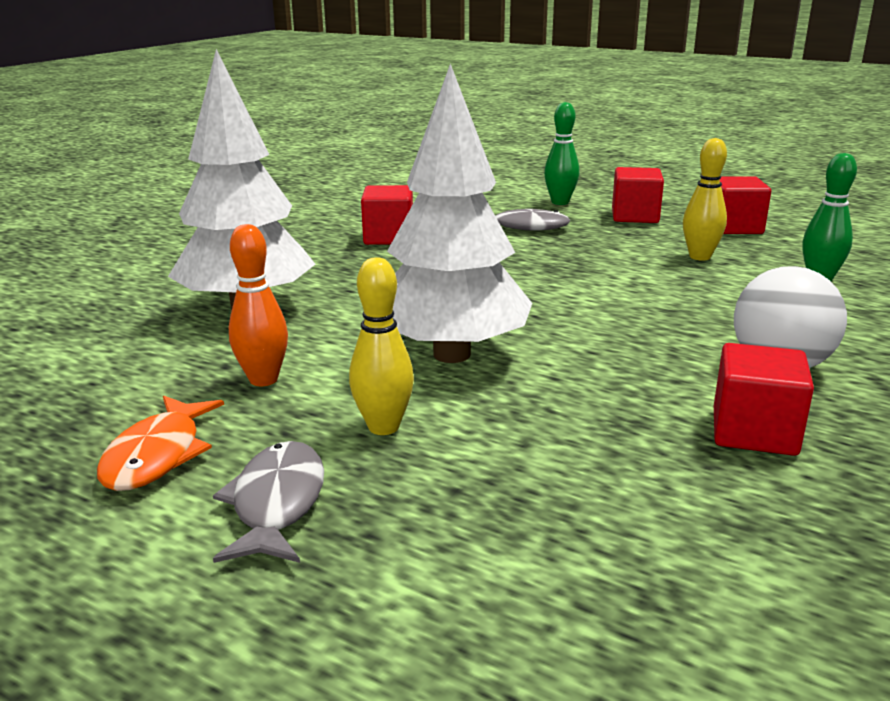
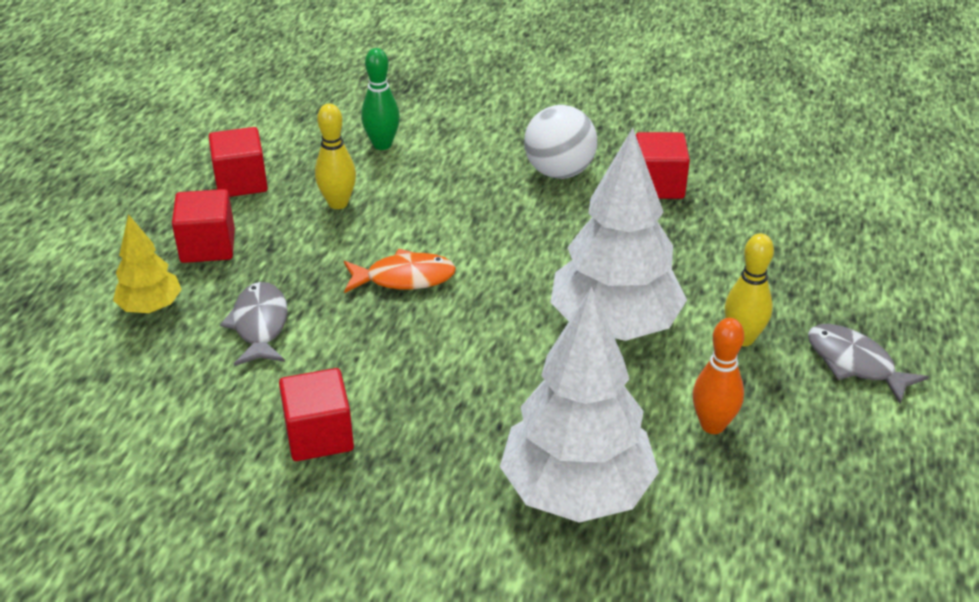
camera: 105 degrees left, 15 degrees up
(157, 455) = (846, 443): orange fish -> orange fish (404, 278)
(277, 504) = (855, 363): grey fish -> grey fish turned 60 degrees clockwise
(560, 202) = (151, 307): green bowling pin -> yellow tree

